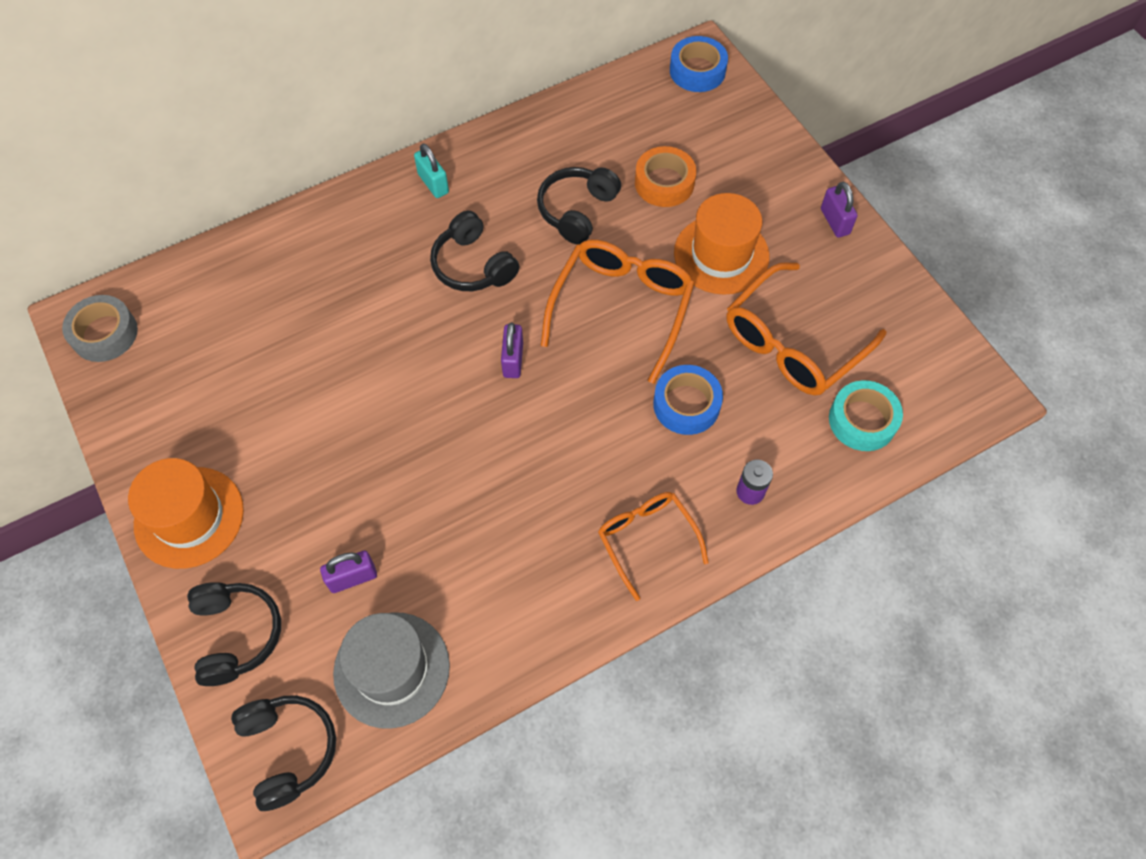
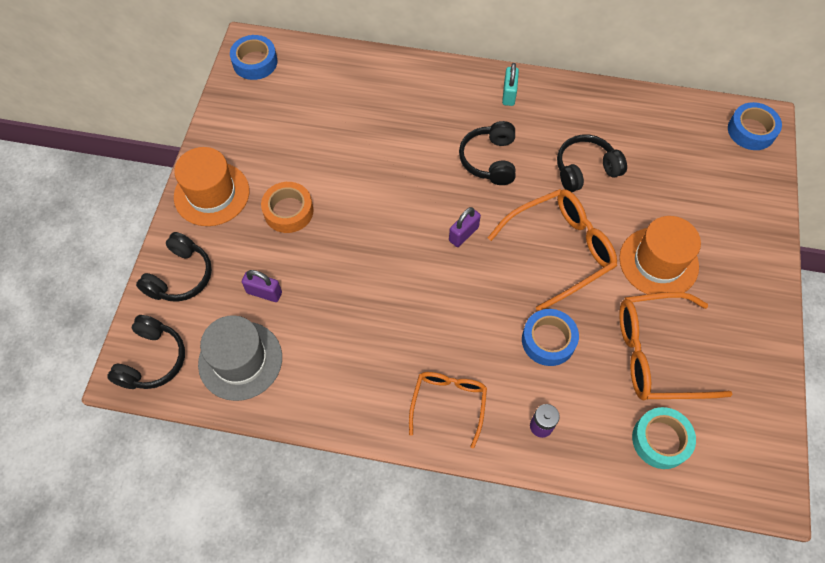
camera: 40 degrees right, 0 degrees up
(104, 333) = (255, 62): grey tape -> blue tape
(664, 183) = (660, 190): orange tape -> orange tape (288, 211)
(835, 221) = (762, 295): purple padlock -> none

